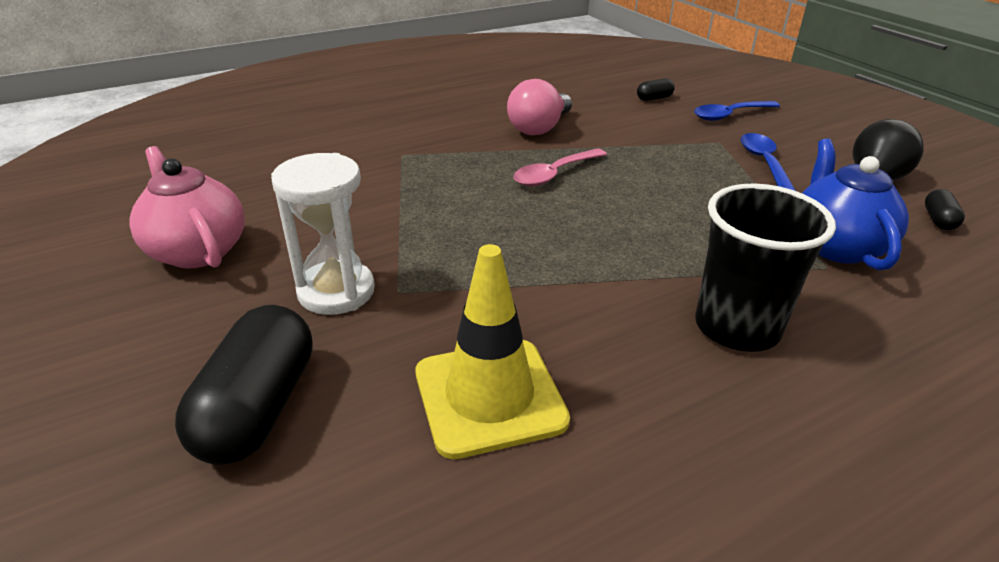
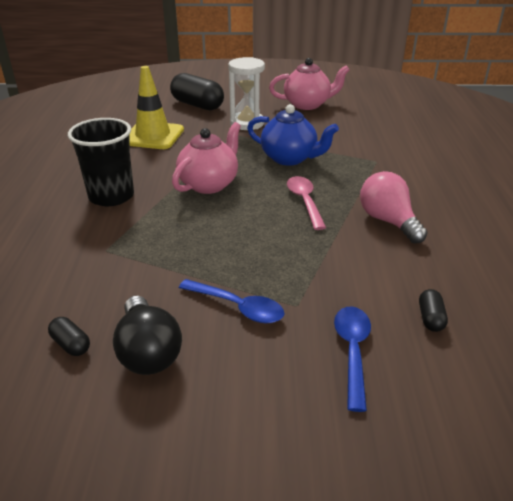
camera: 120 degrees right, 0 degrees up
(593, 250) = (209, 184): none -> pink teapot
(836, 246) = (114, 267): blue teapot -> blue teapot (290, 158)

